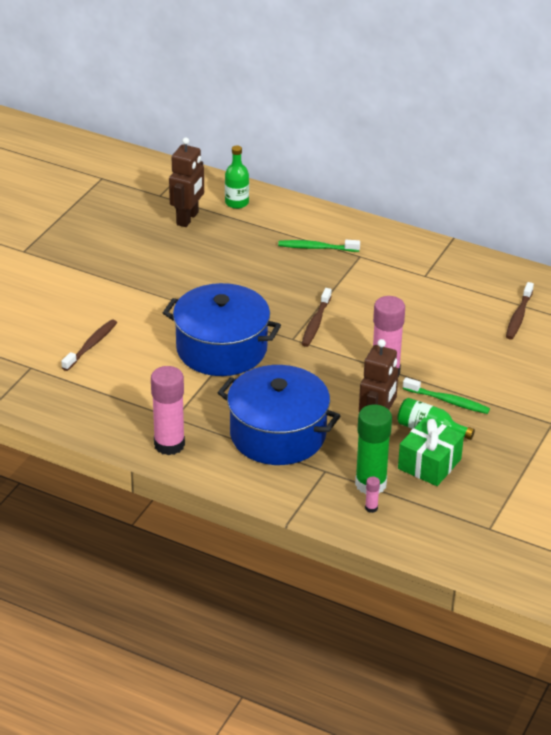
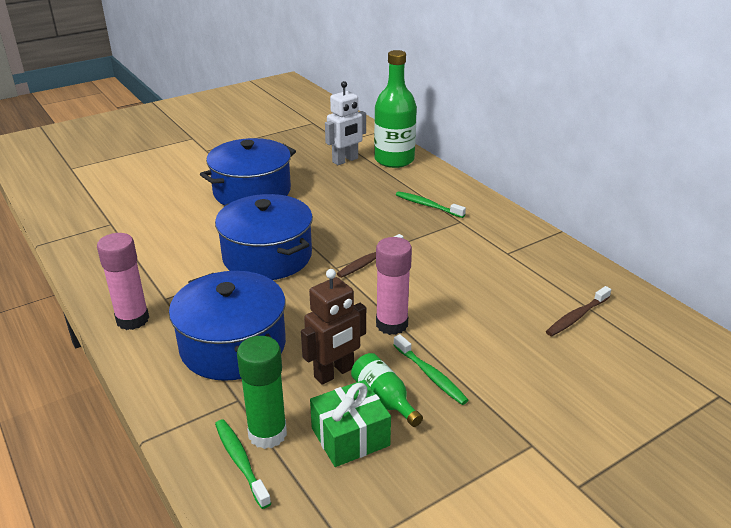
camera: 30 degrees right, 5 degrees down
(90, 345) = (171, 222): brown toothbrush -> none
(131, 286) = (252, 191): none -> blue pot
(188, 218) = (345, 160): brown robot -> white robot
(237, 203) = (394, 160): green bottle -> green bottle, size x1.92
(371, 508) = (241, 462): pink glue stick -> green toothbrush

